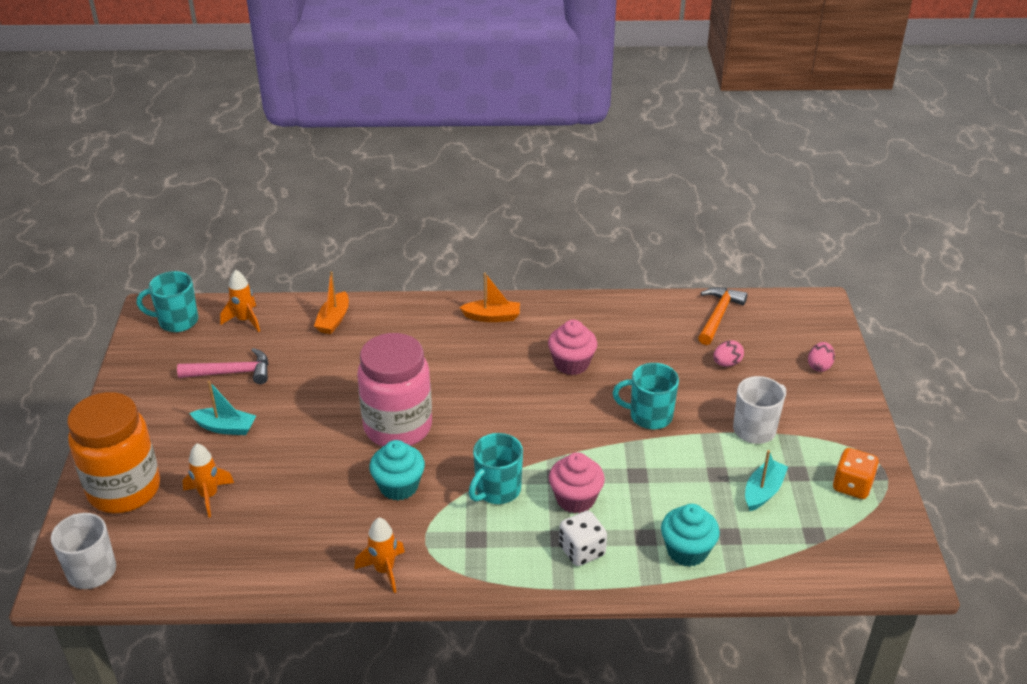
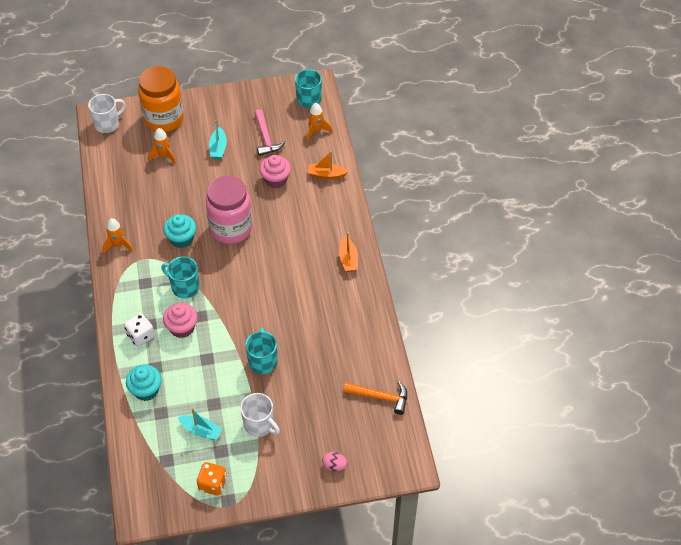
camera: 80 degrees right, 15 degrees up
(571, 364) = (307, 311): pink cupcake -> pink cupcake (275, 179)
(727, 363) = (326, 405): pink egg -> none

